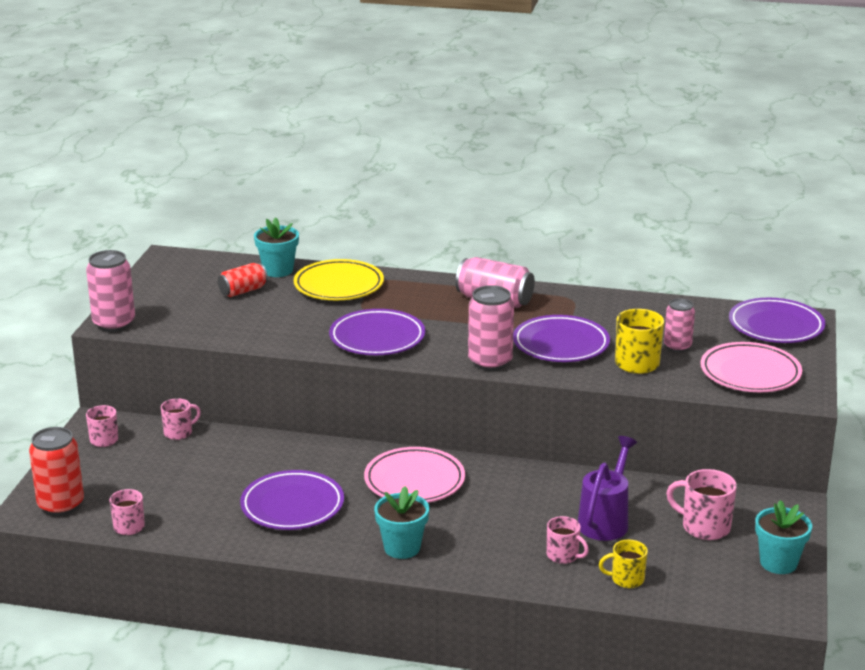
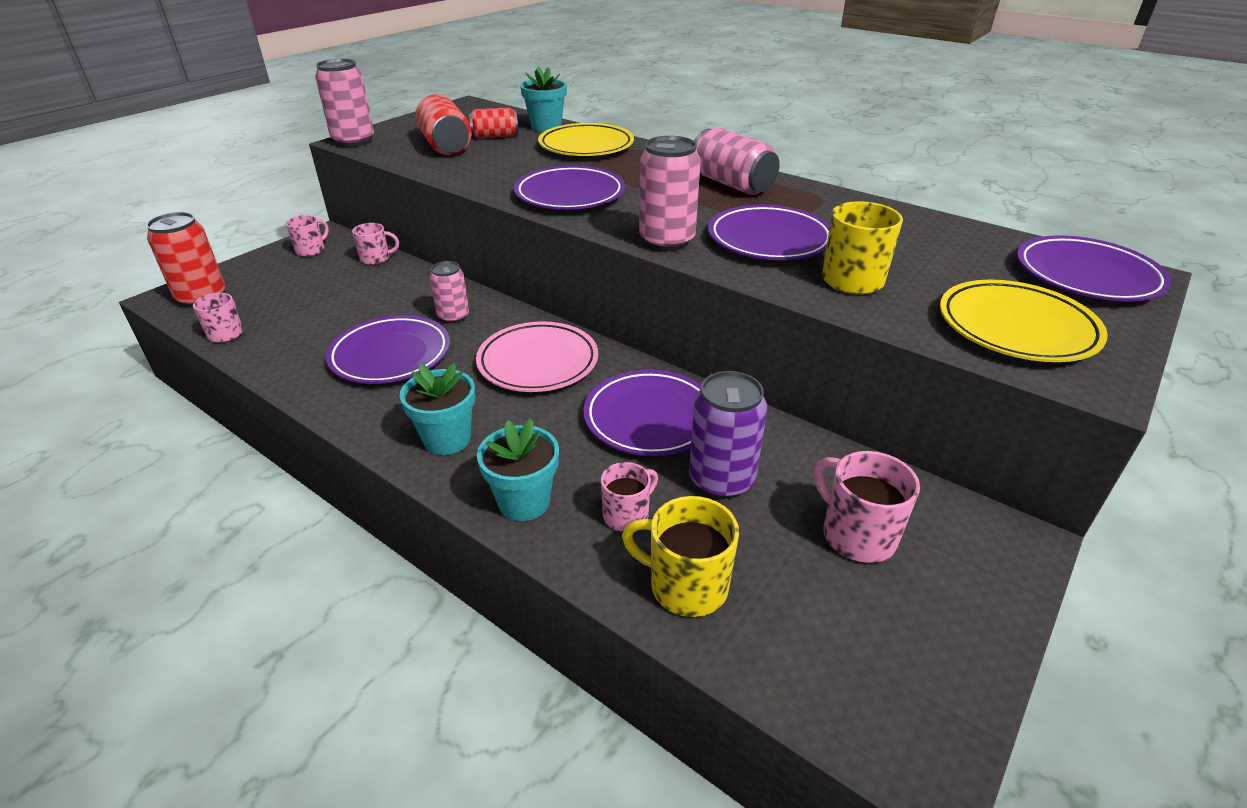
camera: 25 degrees right, 10 degrees up
(210, 311) = (446, 145): none -> red can
(530, 497) = (650, 418): none -> purple plate
(563, 555) = (627, 515): pink mug -> pink mug turned 105 degrees counterclockwise
(605, 520) = (721, 480): purple watering can -> purple can
(626, 579) = (686, 585): yellow mug -> yellow mug, size x1.54
(677, 346) = (924, 272): pink can -> pink can (453, 316)
(750, 373) = (1016, 328): pink plate -> yellow plate
(778, 563) = (948, 642): turquoise flower pot -> turquoise flower pot (524, 502)

